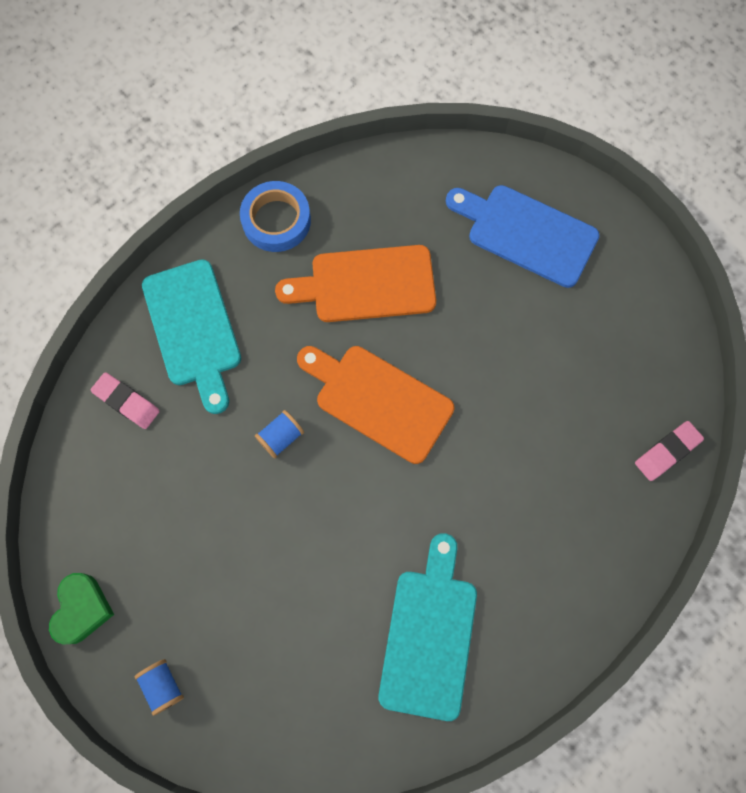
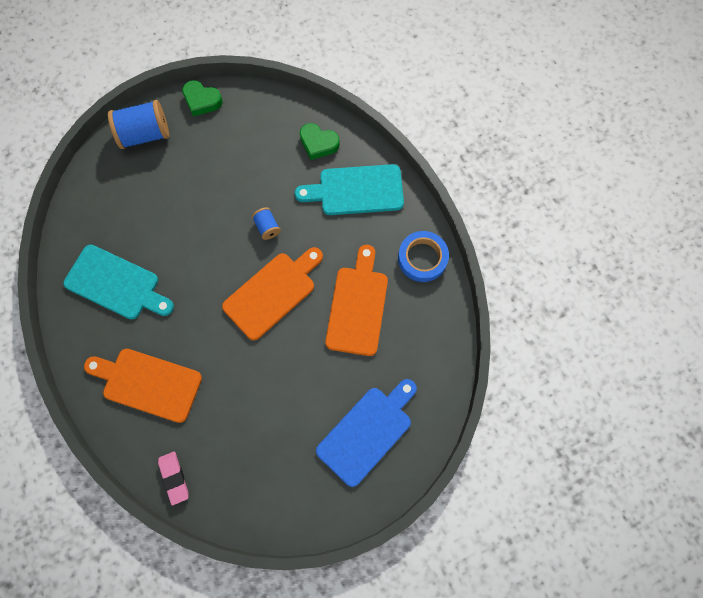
camera: 105 degrees right, 0 degrees up
(126, 402) = (318, 143): pink eraser -> green heart
(163, 686) = (145, 134): blue spool -> blue spool, size x1.95
(559, 532) = (148, 383): none -> orange cutting board

